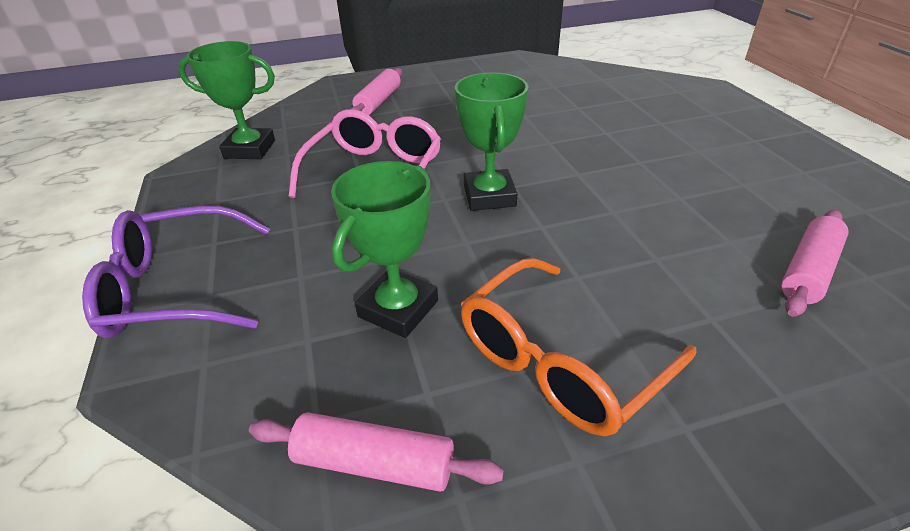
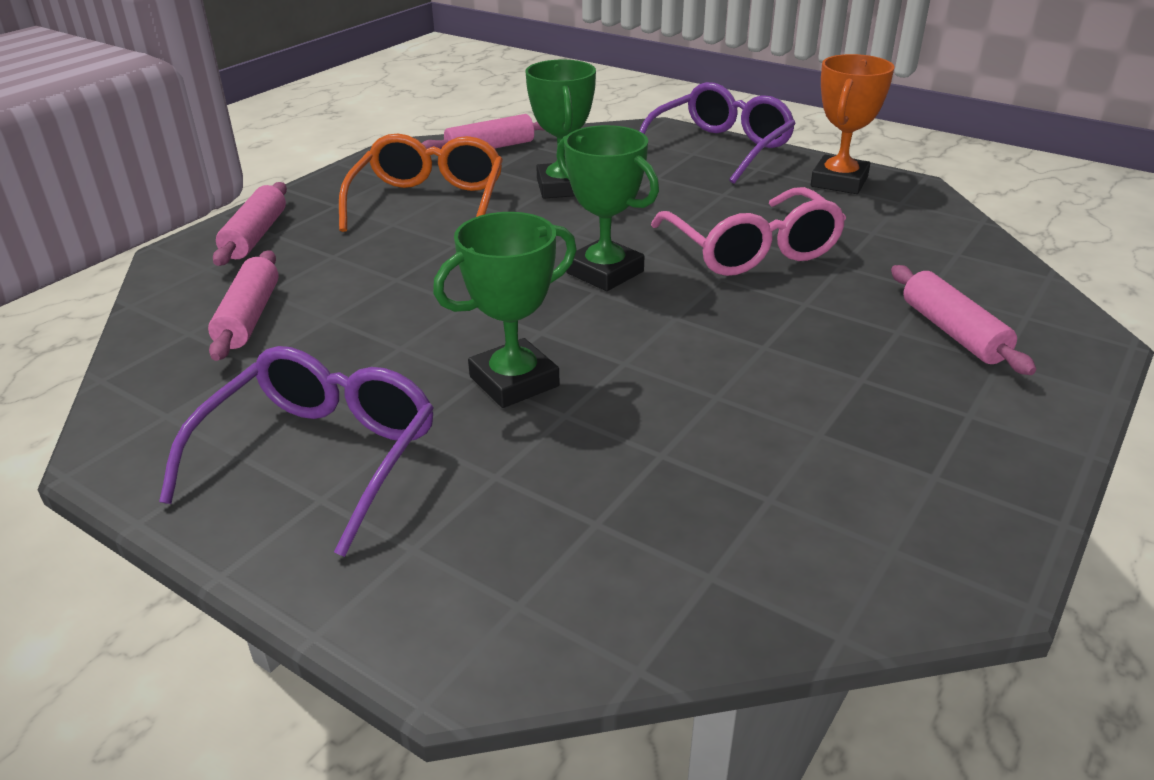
camera: 140 degrees right, 5 degrees down
(204, 198) = (839, 182): none -> orange trophy
(250, 149) = (920, 222): green trophy -> green trophy (514, 381)
(753, 155) = (319, 457): none -> purple glasses
(813, 407) = (255, 236): none -> pink rolling pin

